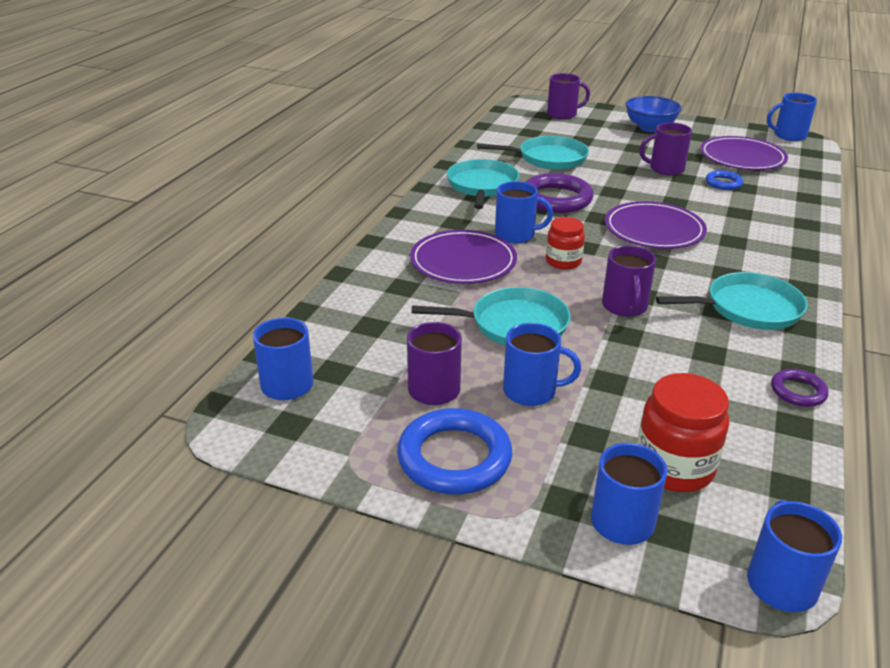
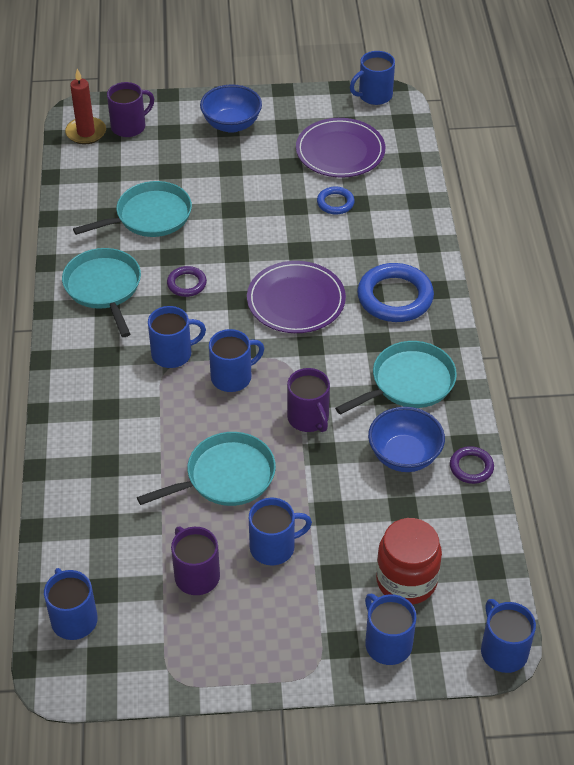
camera: 25 degrees left, 15 degrees up
(454, 457) = (247, 637): blue ring -> blue ring (395, 297)
(463, 261) = (142, 410): purple plate -> none
(525, 111) = (86, 133): none -> red candle
(556, 199) = (186, 284): purple ring -> purple ring, size x0.52
(563, 261) = (232, 377): red jar -> blue mug
(665, 169) = (273, 197): purple mug -> none
(719, 361) = (404, 455): none -> blue bowl

